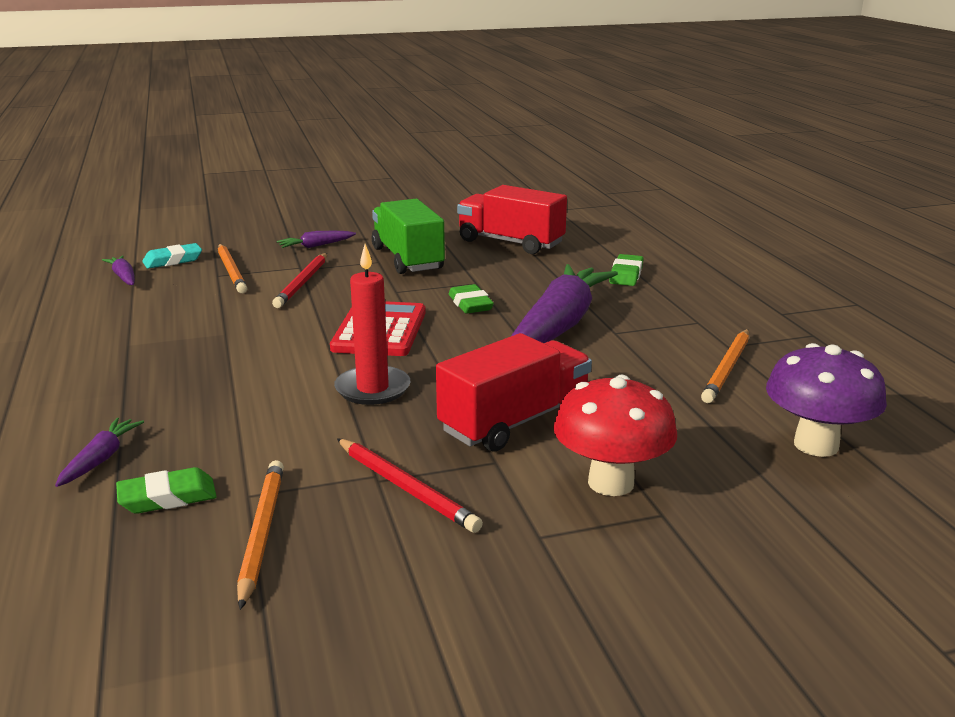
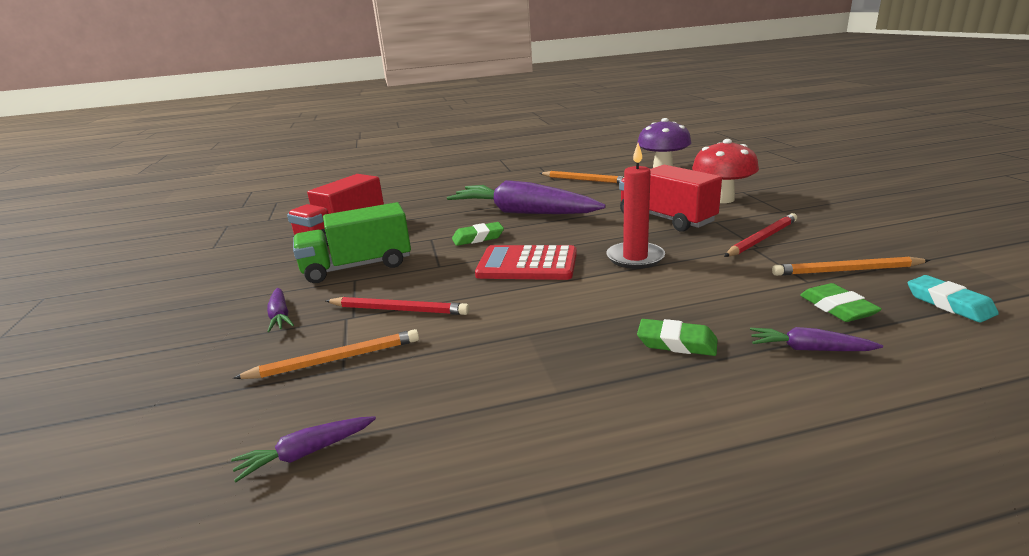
camera: 85 degrees left, 0 degrees up
(173, 261) = (258, 417): turquoise eraser -> turquoise eraser (949, 303)
(626, 275) = (436, 199): green eraser -> green eraser (677, 343)

